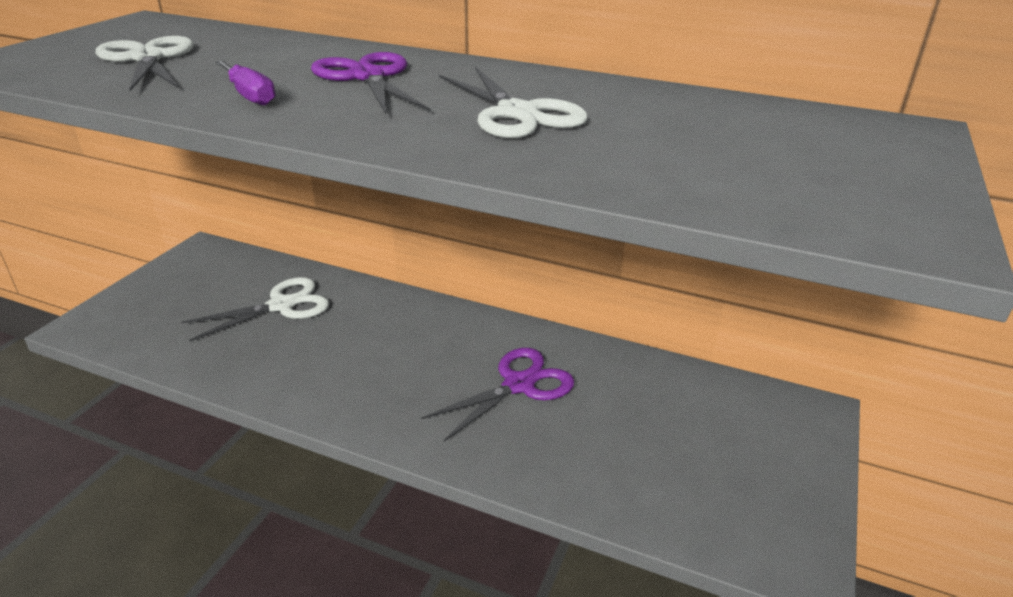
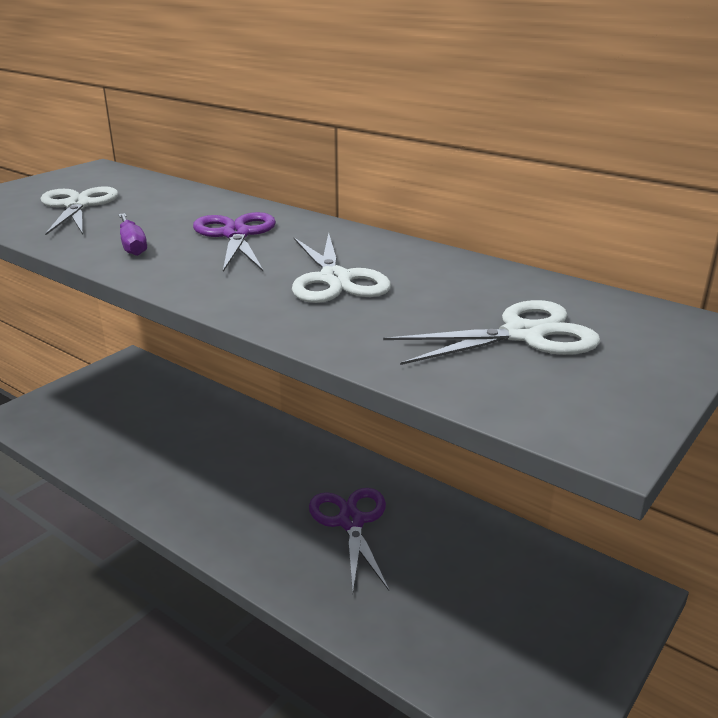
camera: 15 degrees right, 5 degrees down
(281, 305) = (174, 420): white scissors -> white scissors (523, 335)
(519, 385) = (351, 522): purple scissors -> purple scissors turned 75 degrees counterclockwise

